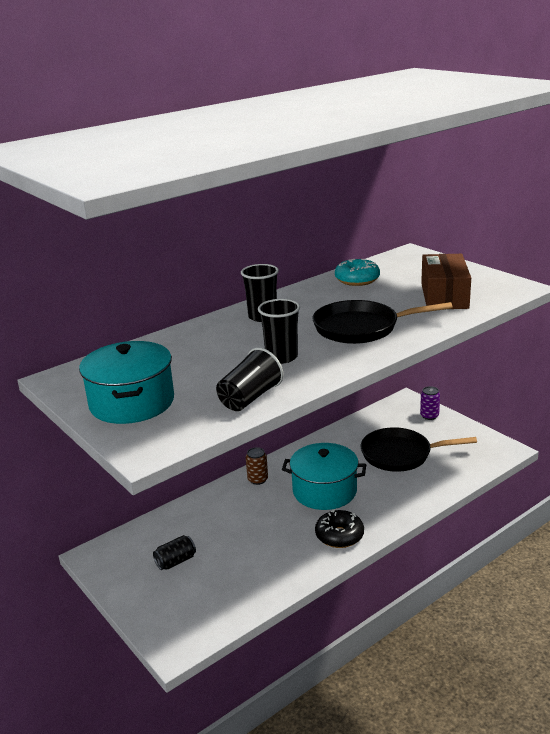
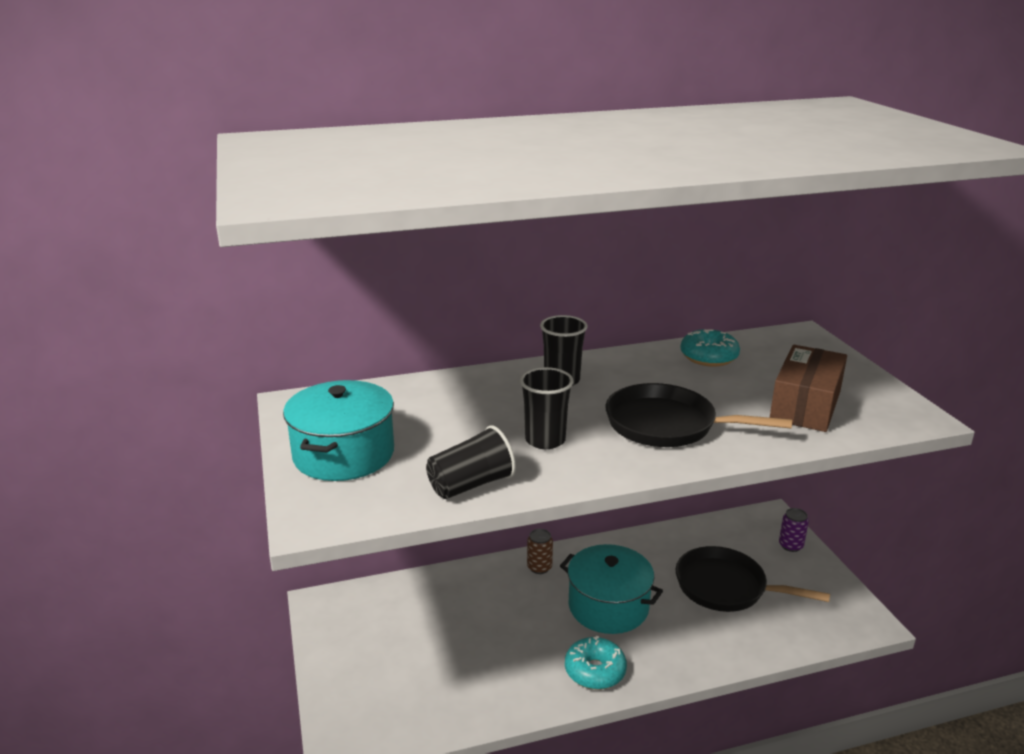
camera: 20 degrees right, 0 degrees up
(176, 561) = (397, 640): black can -> none
(339, 536) = (595, 671): black donut -> turquoise donut

